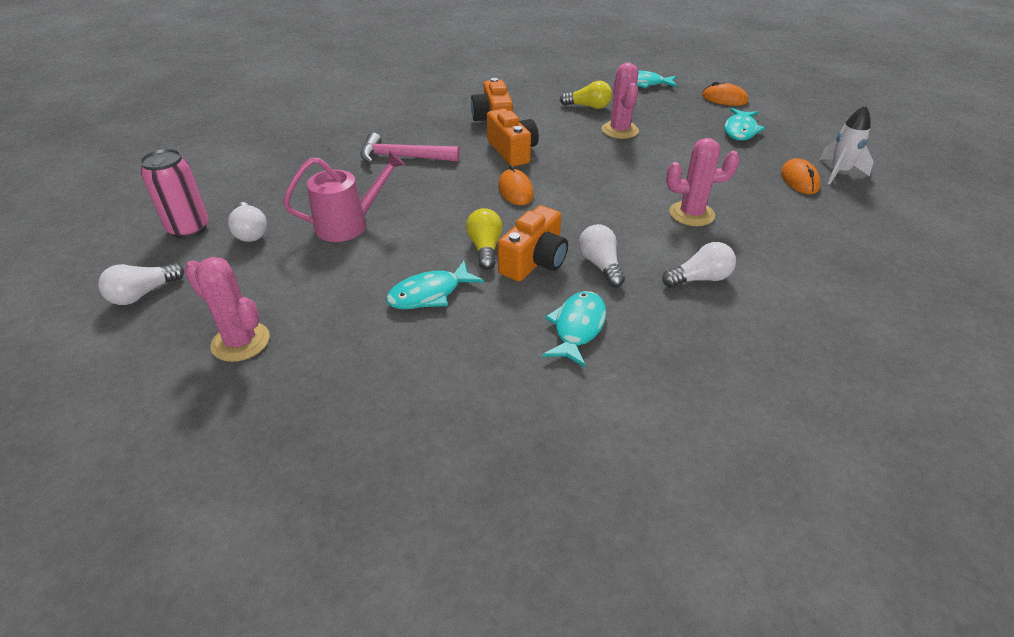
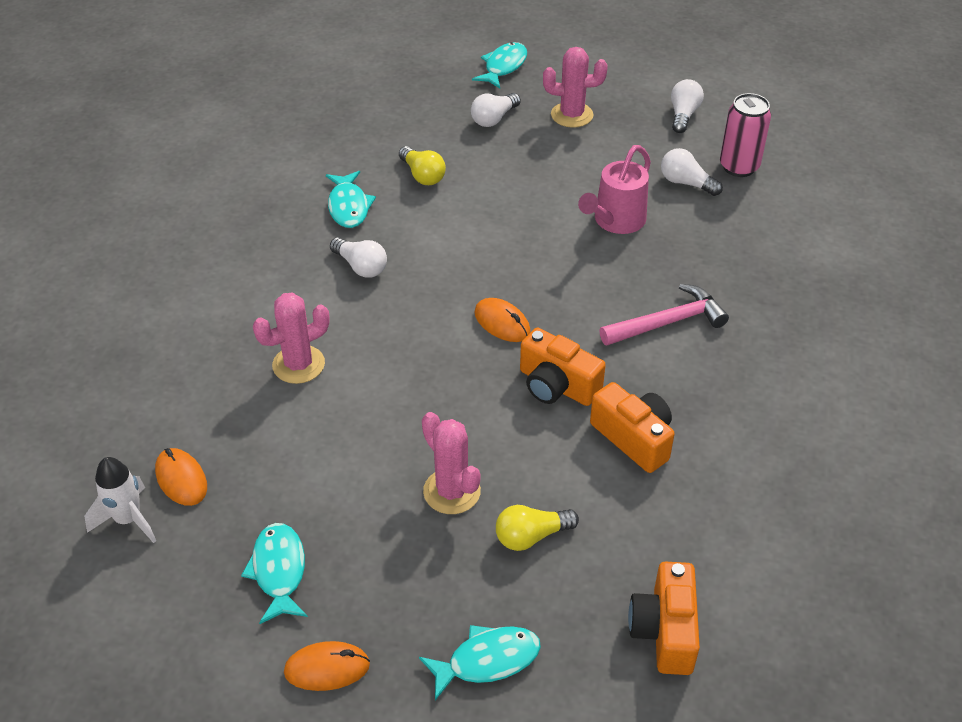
camera: 150 degrees right, 5 degrees up
(429, 294) = (481, 190): turquoise fish -> turquoise fish (503, 66)
(485, 248) = (473, 244): yellow light bulb -> yellow light bulb (422, 175)
(534, 261) = (421, 248): orange camera -> orange camera (665, 631)
(700, 279) = (266, 286): white light bulb -> white light bulb (494, 119)

